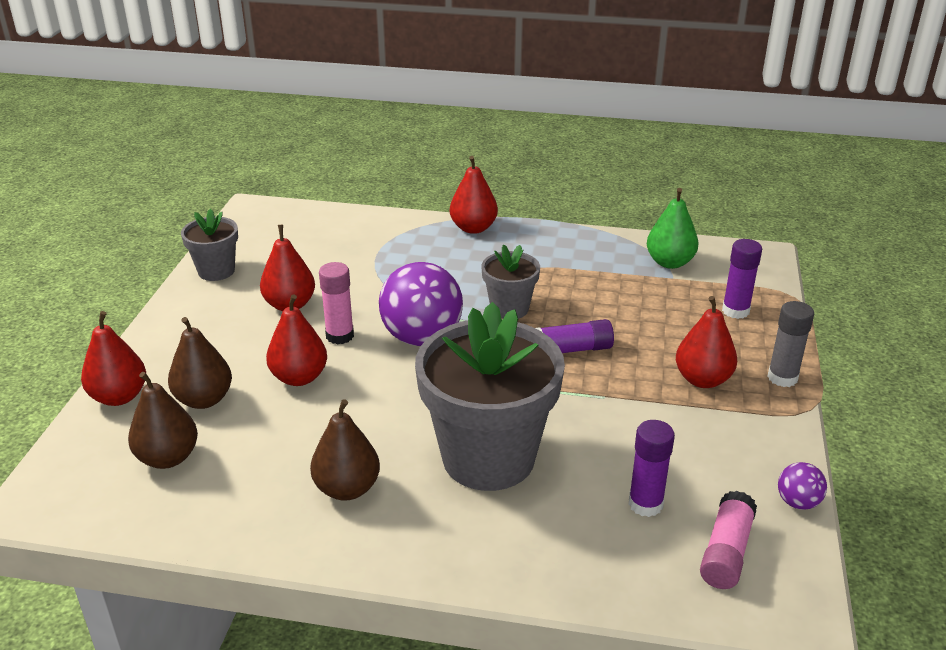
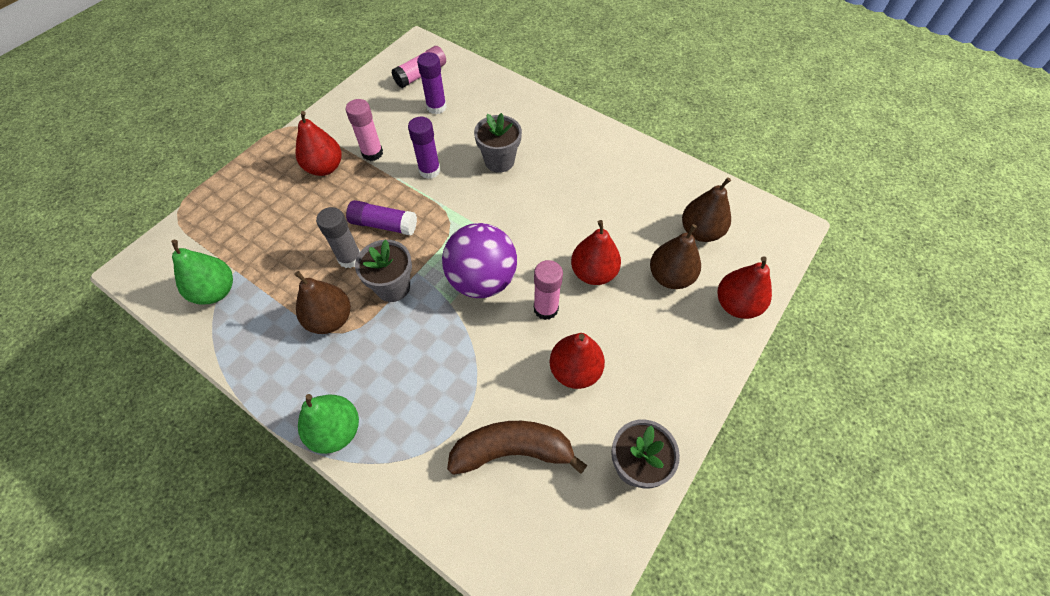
camera: 155 degrees left, 25 degrees up
(324, 253) = (512, 450): none -> brown banana
(347, 488) = (592, 170): brown pear -> brown pear (330, 319)
(473, 228) = (336, 431): red pear -> green pear
(488, 458) = (499, 161): grey flower pot -> grey flower pot, size x0.50
(665, 413) = (372, 153): none -> pink glue stick
(735, 311) = (234, 216): purple glue stick -> purple glue stick (429, 170)
(782, 378) = (276, 151): grey glue stick -> grey glue stick (350, 258)
(797, 502) = (362, 83): purple ball -> none

